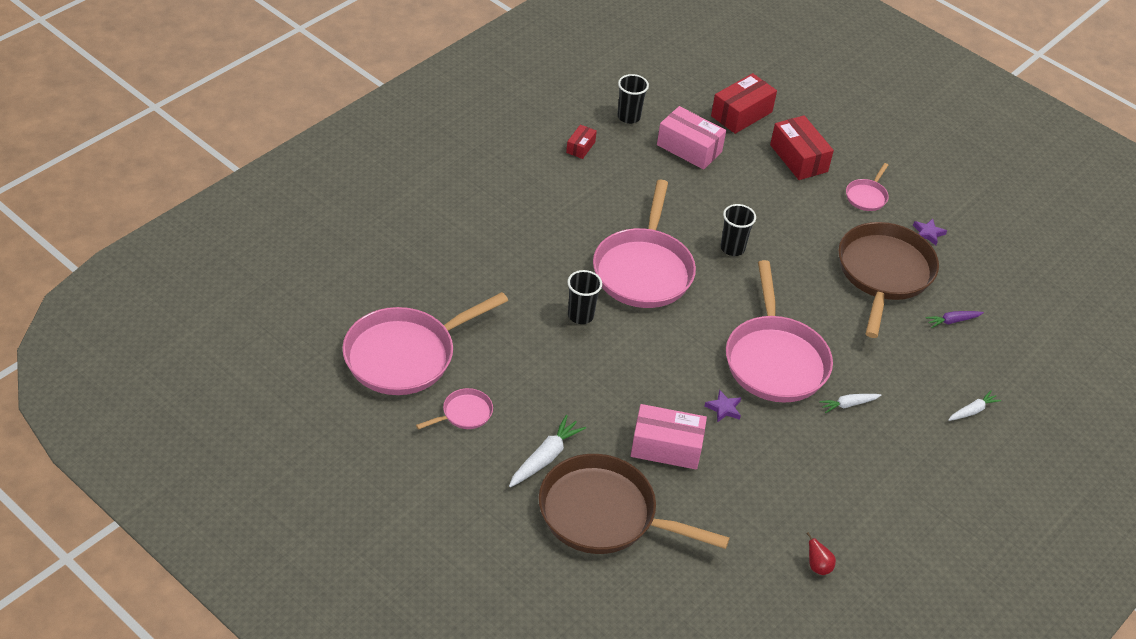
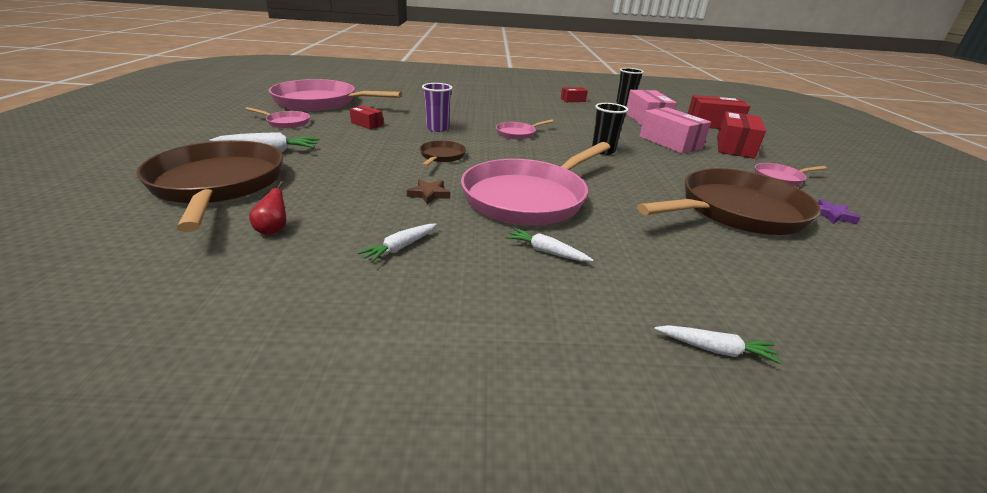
camera: 50 degrees right, 15 degrees down
(522, 357) = (367, 124): none -> red box
(580, 315) = (437, 128): black cup -> purple cup
(643, 270) = (517, 133): pink pan -> pink pan, size x0.44
(655, 356) = (441, 156): none -> brown pan
(666, 447) = (341, 185): pink box -> pink box (670, 143)
(724, 408) = (429, 194): purple star -> brown star
(788, 465) = (400, 247): none -> white carrot
(818, 566) = (233, 332): red pear -> red pear (273, 230)
(952, 321) = (789, 270): purple carrot -> none

